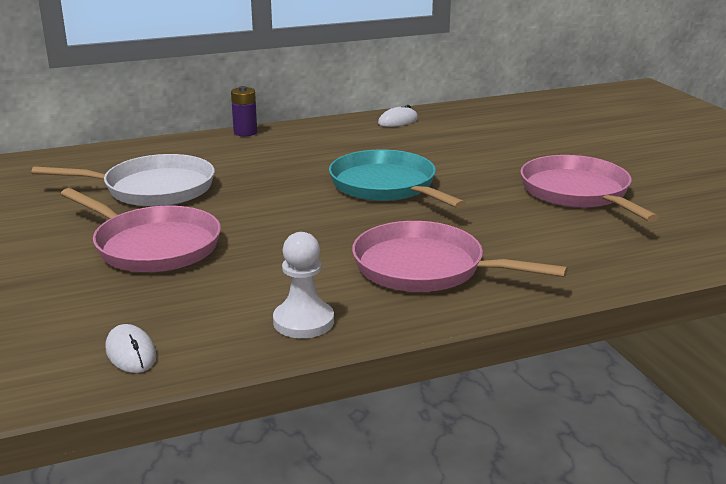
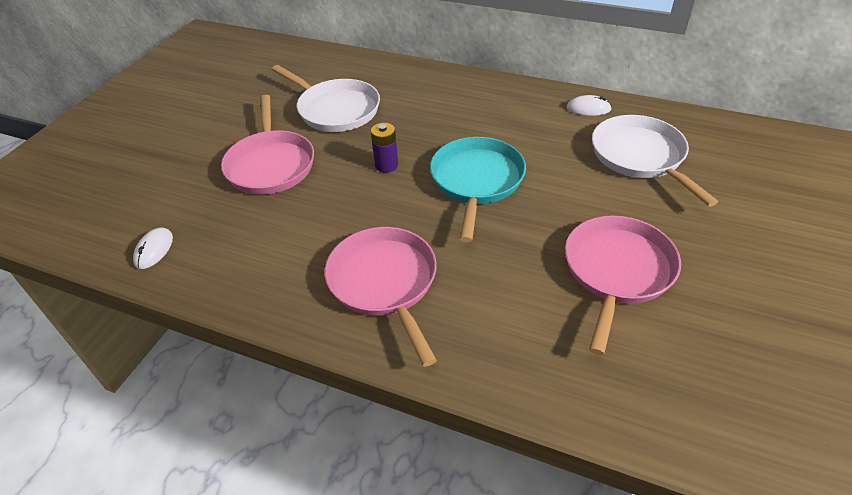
camera: 45 degrees right, 20 degrees up
(245, 132) = (460, 75): purple battery -> purple battery (386, 165)
(303, 321) = (254, 284): white pawn -> none
(484, 134) = (640, 156): none -> white pan

